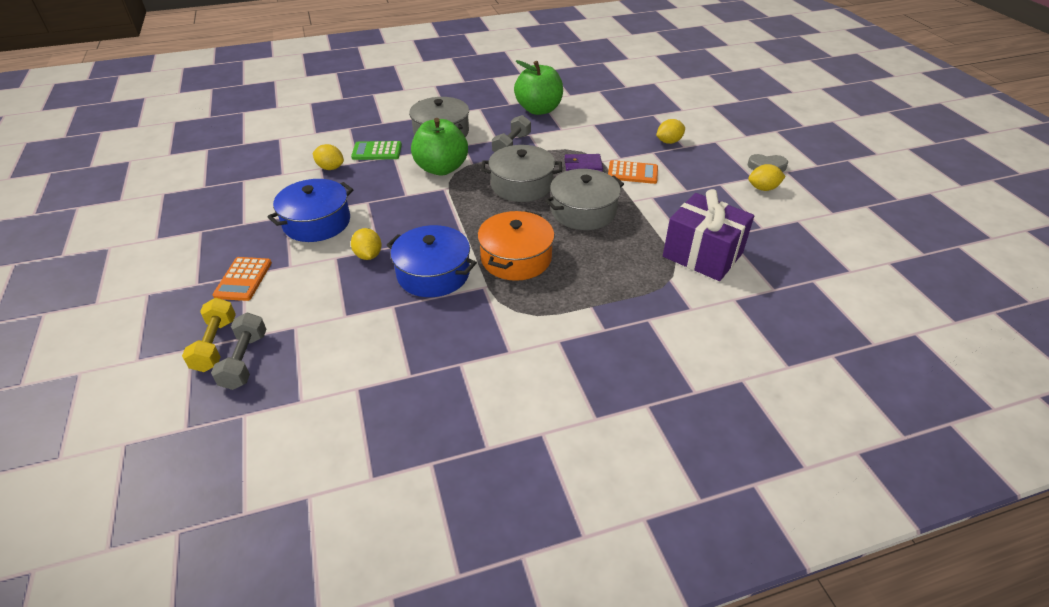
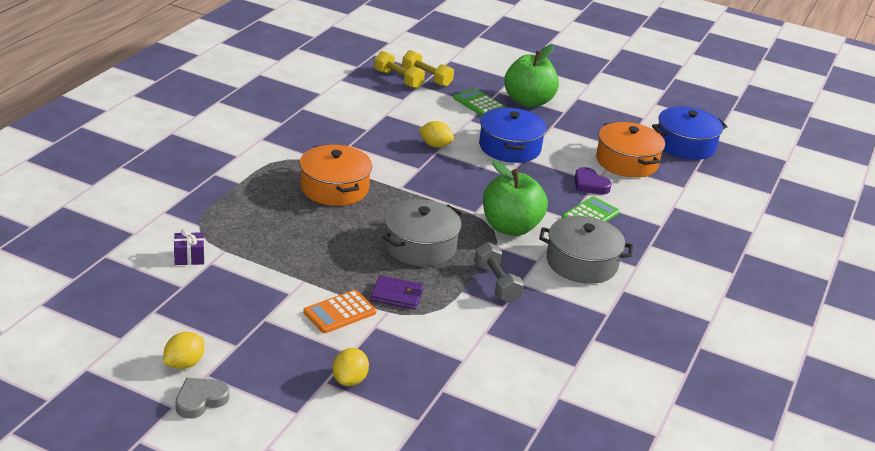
camera: 130 degrees right, 10 degrees down
(243, 279) = (479, 104): orange calculator -> green calculator
(245, 360) = (398, 79): grey dumbbell -> yellow dumbbell
(268, 169) = (626, 162): none -> orange pot
(330, 168) = (590, 185): yellow lemon -> purple heart
(433, 273) = (374, 154): blue pot -> blue pot (685, 145)
(539, 109) = (550, 348): green apple -> green apple (528, 101)
(583, 166) = (397, 295): purple wallet -> purple wallet turned 60 degrees clockwise
(583, 211) = (334, 248): grey pot -> none
(702, 255) = (189, 257): purple gift -> purple gift, size x0.43

